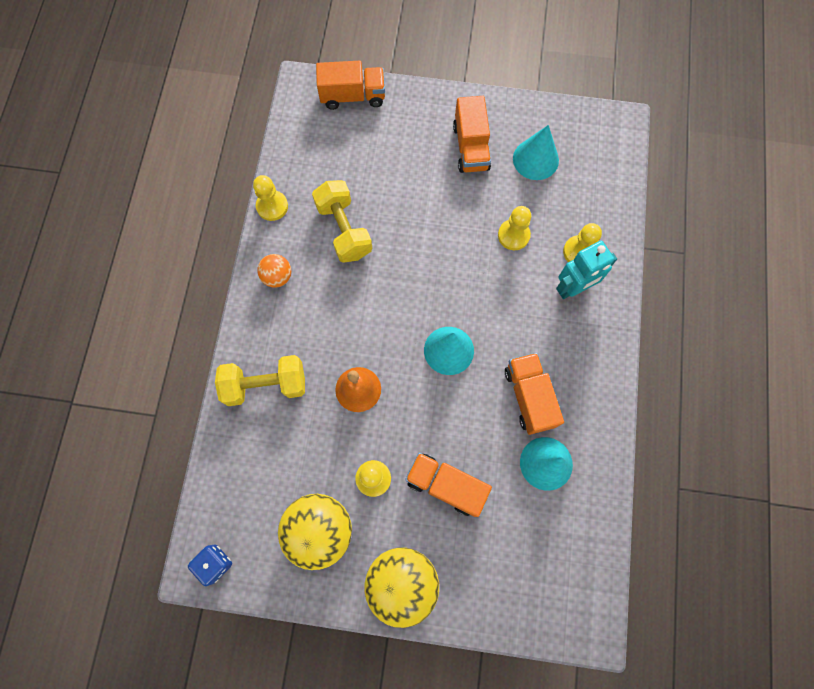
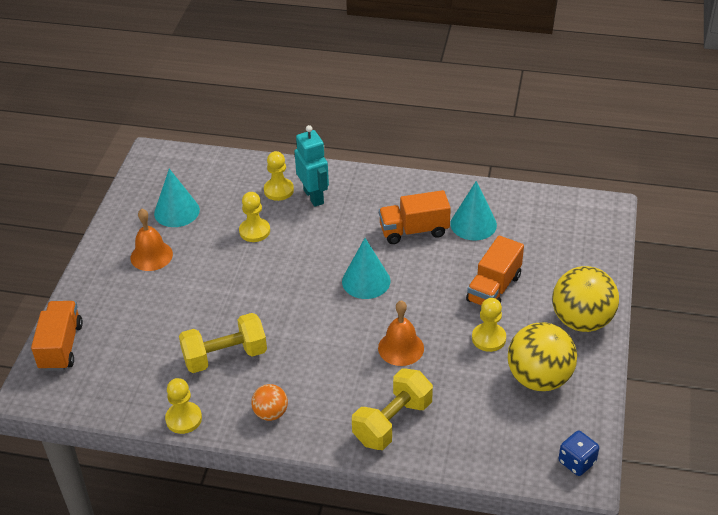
camera: 85 degrees left, 30 degrees down
(266, 385) = (392, 422): yellow dumbbell -> yellow dumbbell turned 45 degrees clockwise
(470, 147) = (151, 256): orange truck -> orange bell

